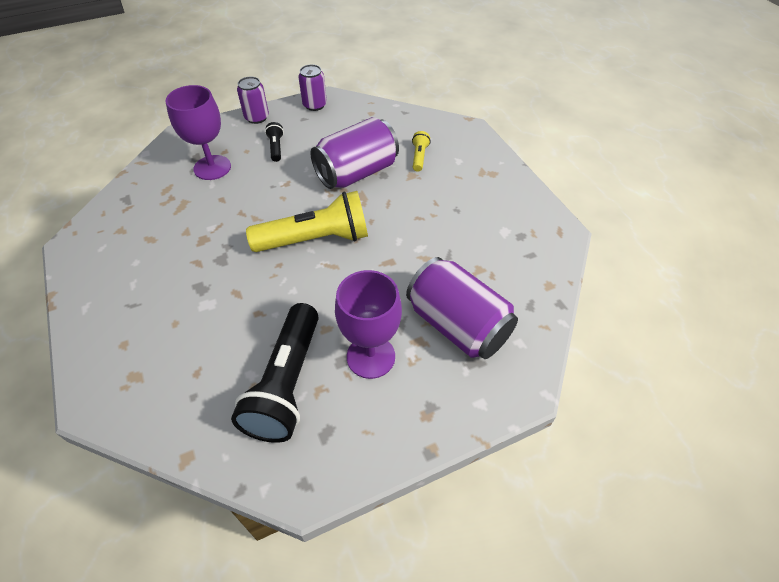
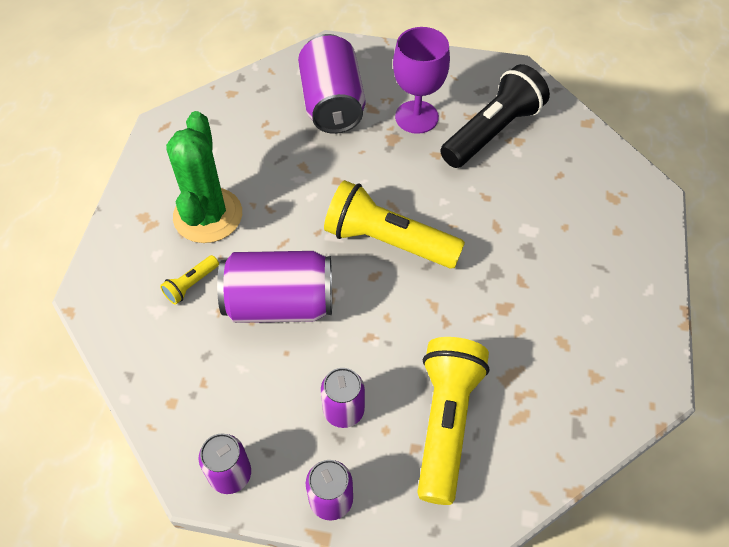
camera: 145 degrees left, 5 degrees up
(212, 167) = (446, 422): purple goblet -> yellow flashlight
(276, 147) = (343, 410): black flashlight -> purple can
(454, 193) = (208, 215): none -> green cactus

